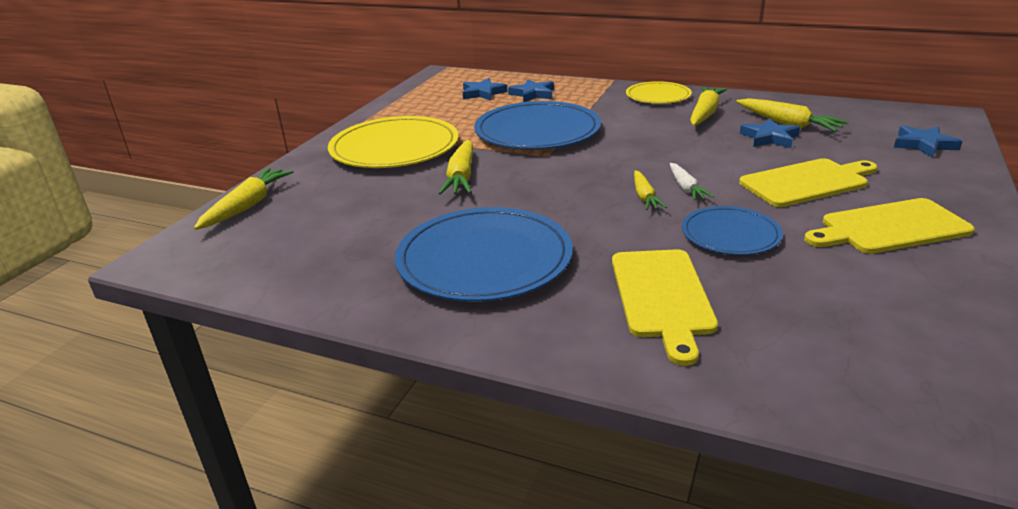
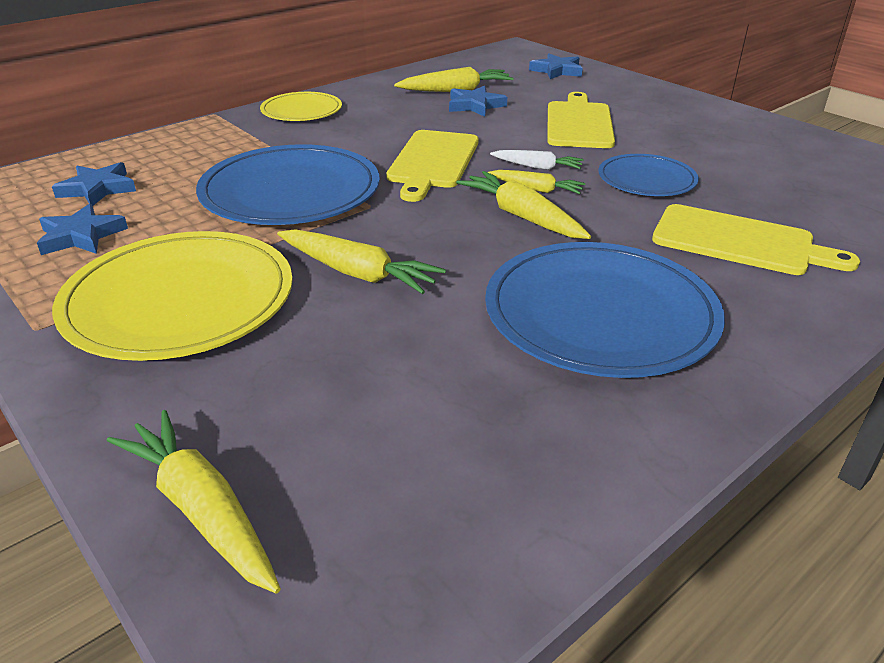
camera: 65 degrees left, 5 degrees up
(533, 94) = (168, 162): blue star -> blue star (81, 236)
(705, 113) = (382, 108): yellow carrot -> yellow carrot (521, 216)
(890, 228) = (681, 127): yellow cutting board -> yellow cutting board (433, 162)

